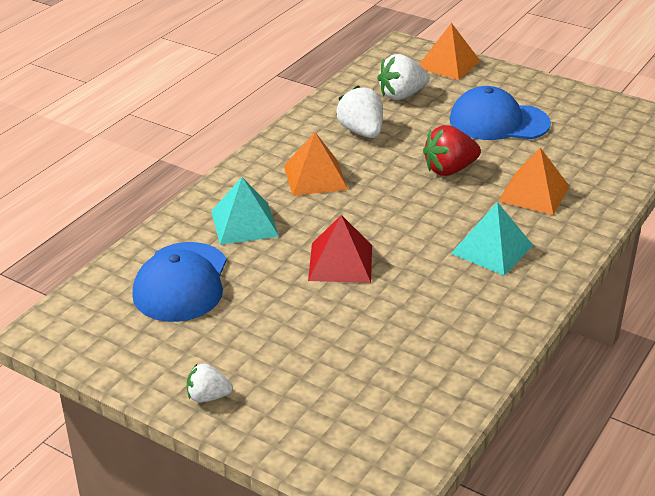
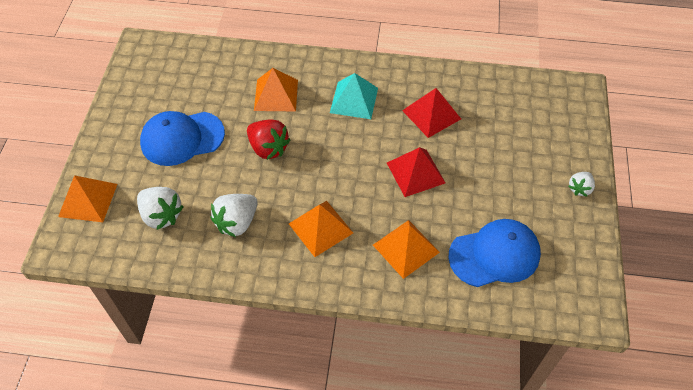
camera: 115 degrees left, 20 degrees up
(208, 397) = (579, 189): white strawberry -> white strawberry turned 60 degrees clockwise
(244, 223) = (406, 248): turquoise pyramid -> orange pyramid
(427, 307) = (431, 114): none -> red pyramid
(498, 122) = (182, 138): blue cap -> blue cap turned 90 degrees clockwise

